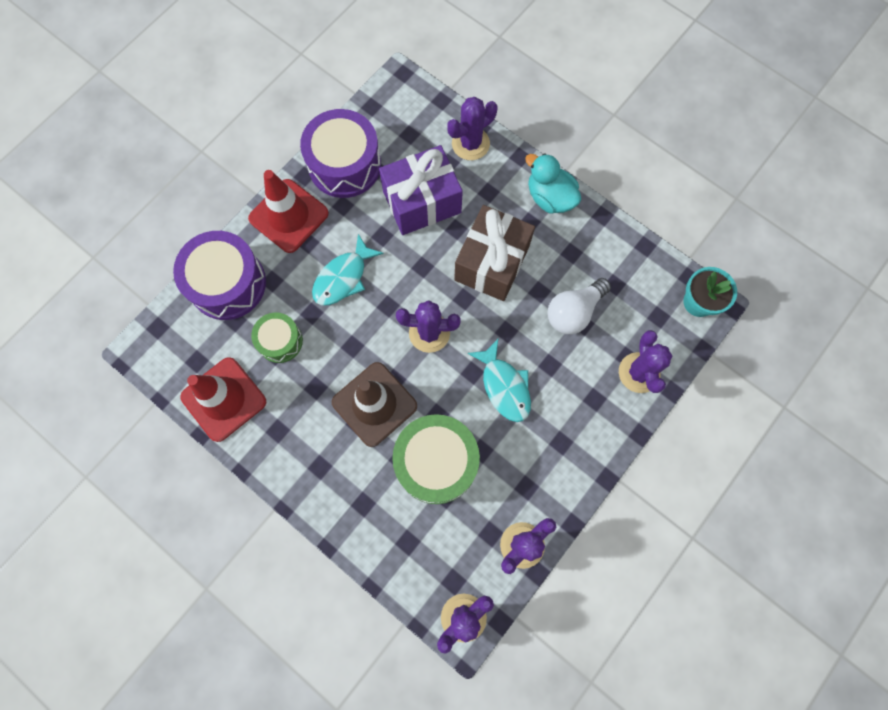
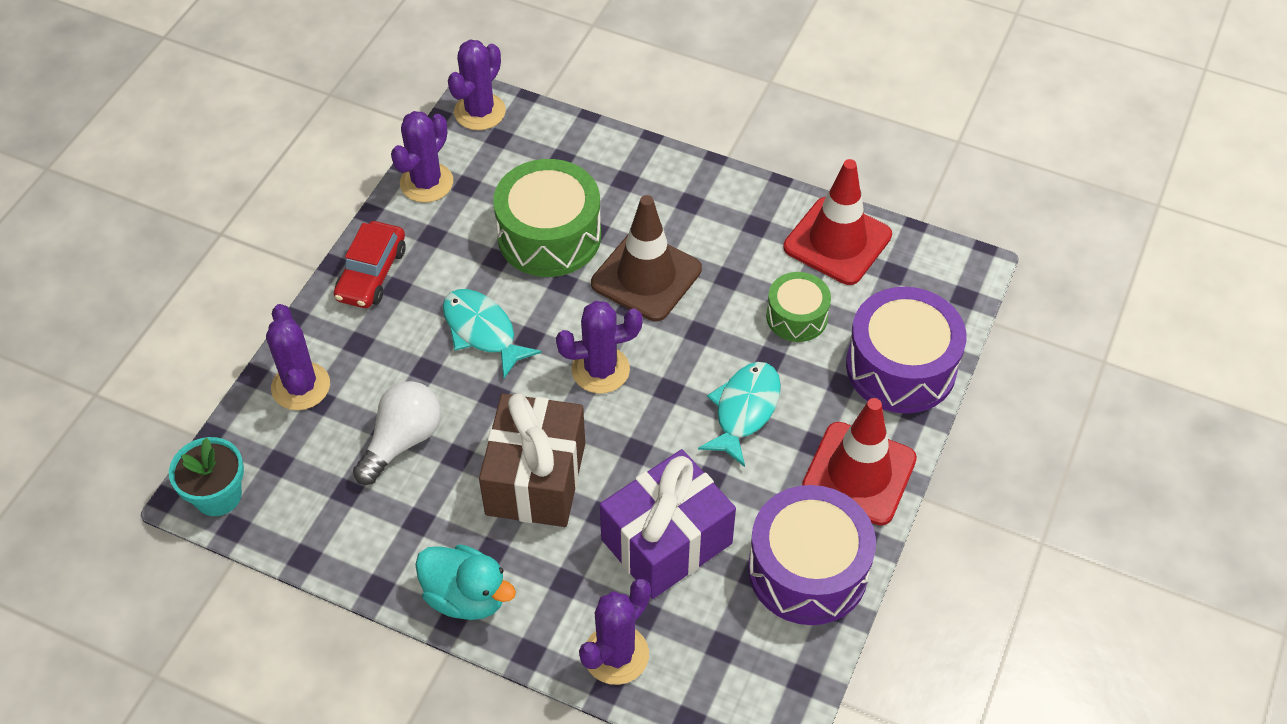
camera: 165 degrees right, 20 degrees down
(578, 461) = (371, 273): none -> red car

